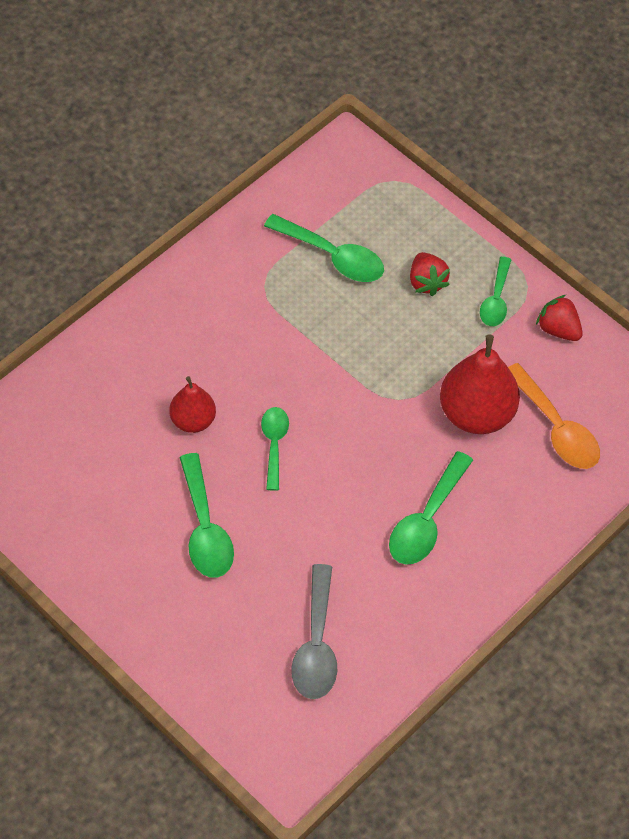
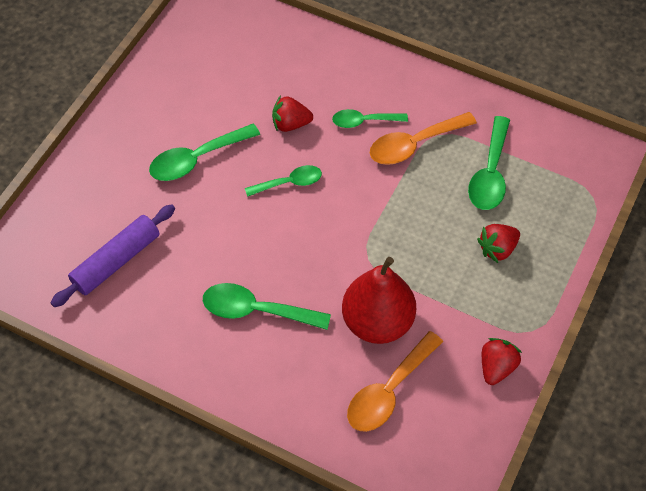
camera: 75 degrees right, 0 degrees up
(193, 420) = (290, 124): red pear -> red strawberry
(268, 311) = (414, 144): none -> orange spoon
(316, 644) = (116, 261): grey spoon -> purple rolling pin
(496, 299) = (505, 308): green spoon -> green spoon (364, 121)

